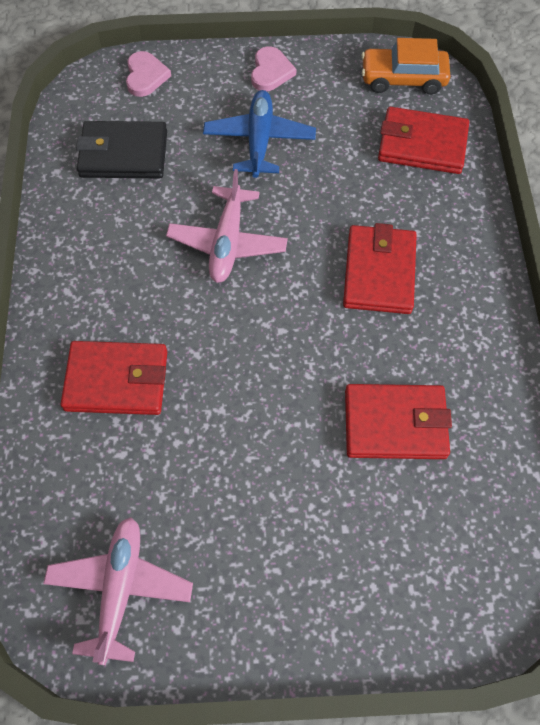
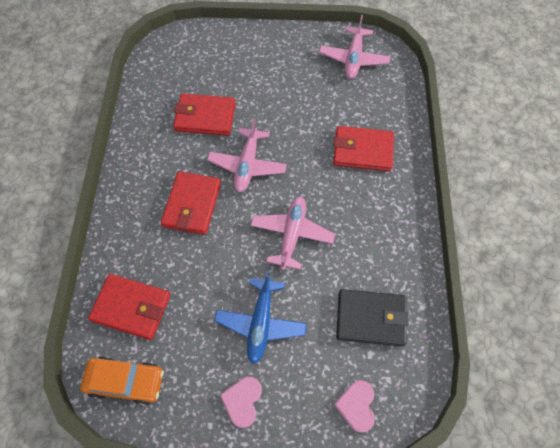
camera: 175 degrees left, 0 degrees up
(306, 340) = (247, 165): none -> pink plane

